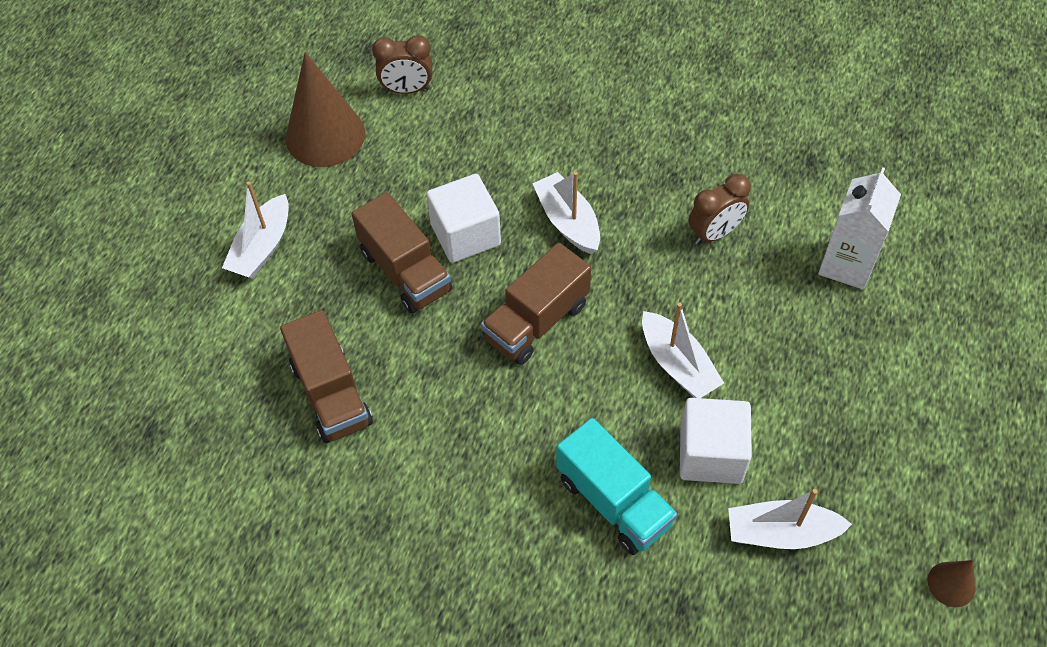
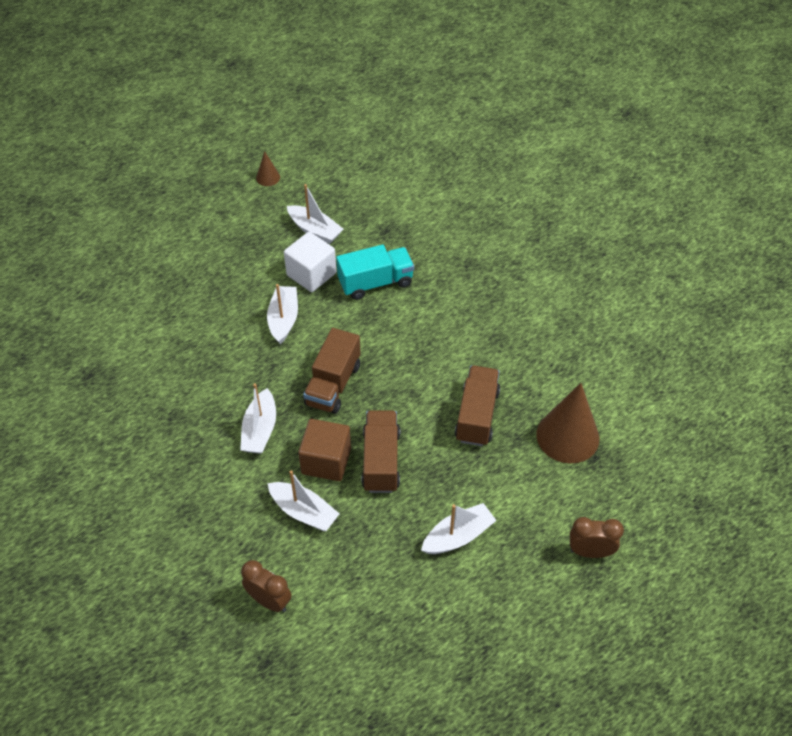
camera: 145 degrees left, 5 degrees down
(325, 135) = (356, 600): brown cone -> brown cone (567, 436)
(444, 175) = (304, 512): none -> white boat
(465, 235) = (326, 461): white cube -> brown cube
(536, 321) = (333, 384): brown truck -> brown truck turned 120 degrees clockwise
(613, 501) = (375, 283): turquoise truck -> turquoise truck turned 75 degrees clockwise
(714, 233) = (189, 370): brown clock -> brown clock (590, 552)
(847, 264) = (145, 312): white carton -> none

